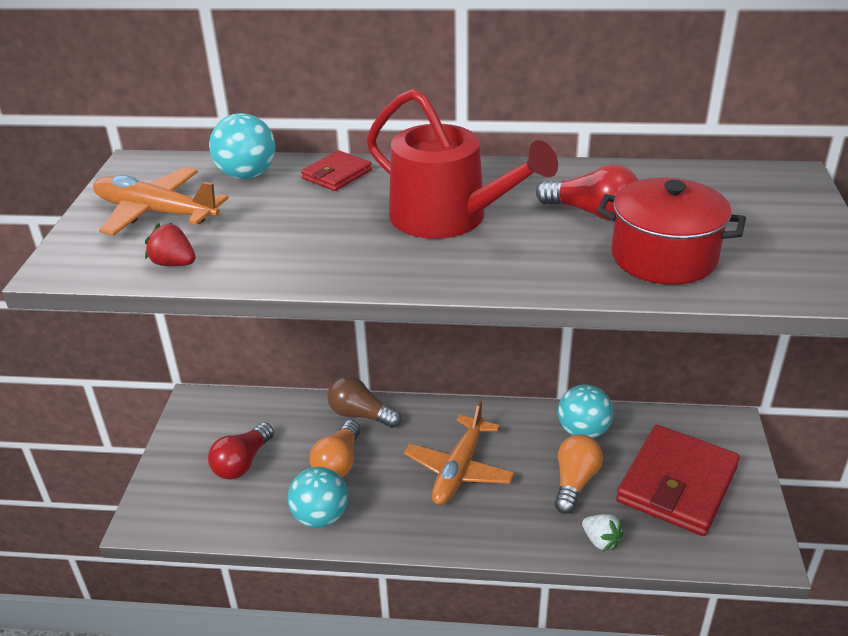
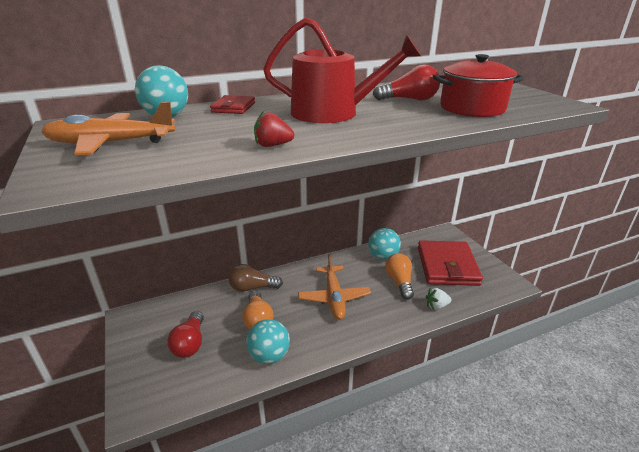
camera: 30 degrees left, 5 degrees down
(174, 263) = (160, 165): red strawberry -> red strawberry (272, 145)
(601, 541) = (436, 306): white strawberry -> white strawberry turned 150 degrees clockwise

